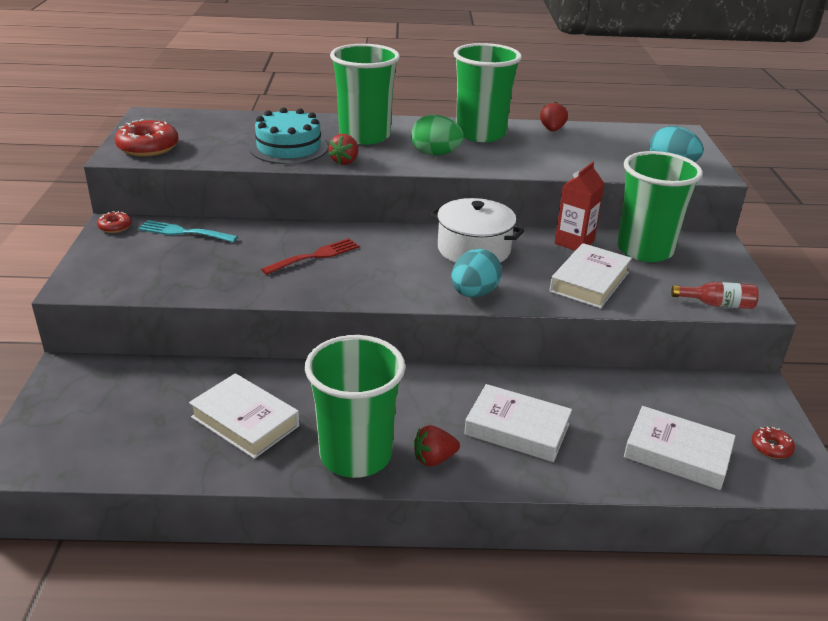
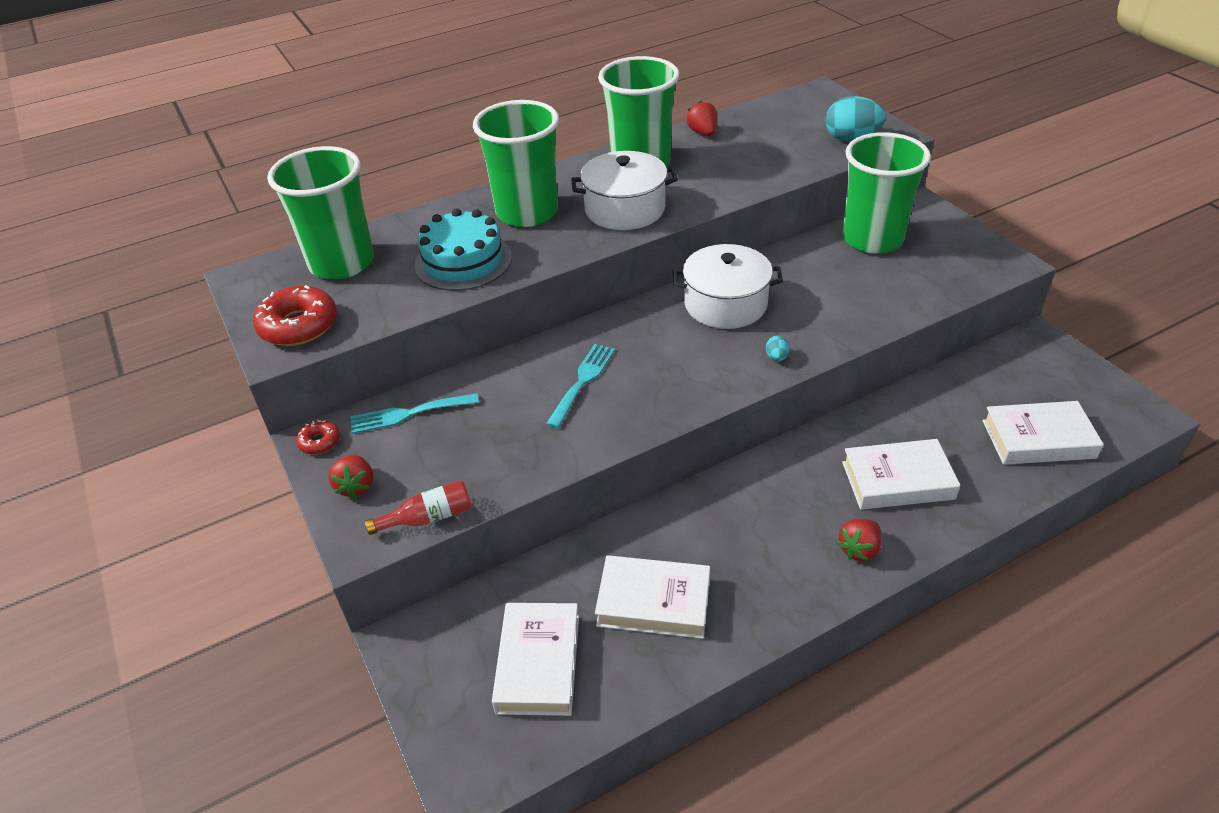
camera: 25 degrees left, 10 degrees up
(315, 256) = (582, 381): red fork -> turquoise fork
(345, 161) = (544, 256): red strawberry -> red strawberry (356, 486)
(355, 455) = (789, 583): green cup -> green cup (342, 263)
(435, 154) = (625, 209): green egg -> white pot
(474, 293) = (776, 357): turquoise egg -> turquoise egg, size x0.45
(574, 242) = (806, 256): red carton -> none
(589, 282) = (861, 297): white book -> white book (538, 663)
(717, 304) = (982, 275): red bottle -> red bottle (428, 518)
(771, 447) = (1097, 396): red donut -> none

